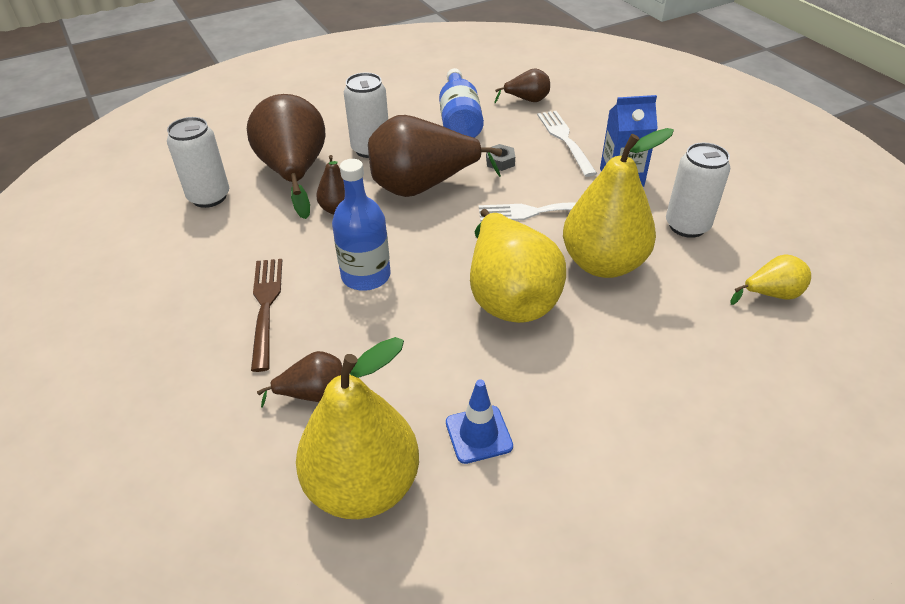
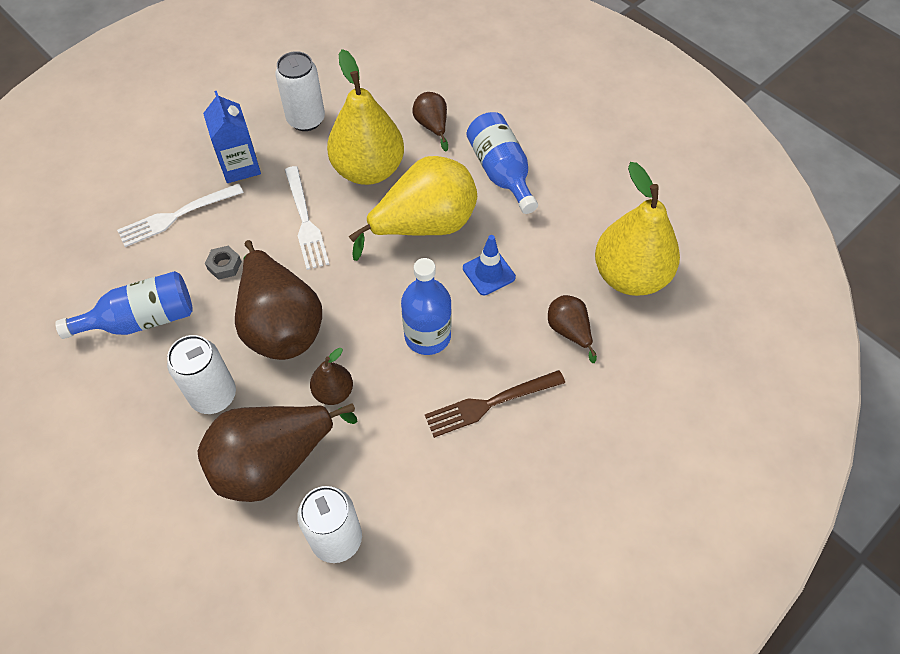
camera: 105 degrees left, 15 degrees up
(478, 434) = (565, 221): blue traffic cone -> blue traffic cone (489, 273)
(527, 100) = (91, 261): brown pear -> brown pear (432, 126)
(580, 383) = (501, 172): none -> blue bottle
(771, 294) = (379, 73): yellow pear -> none

